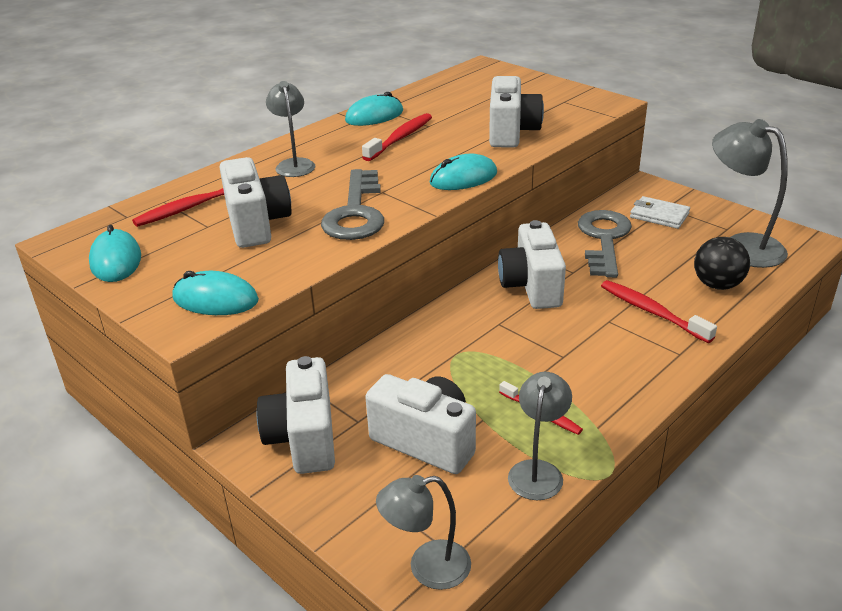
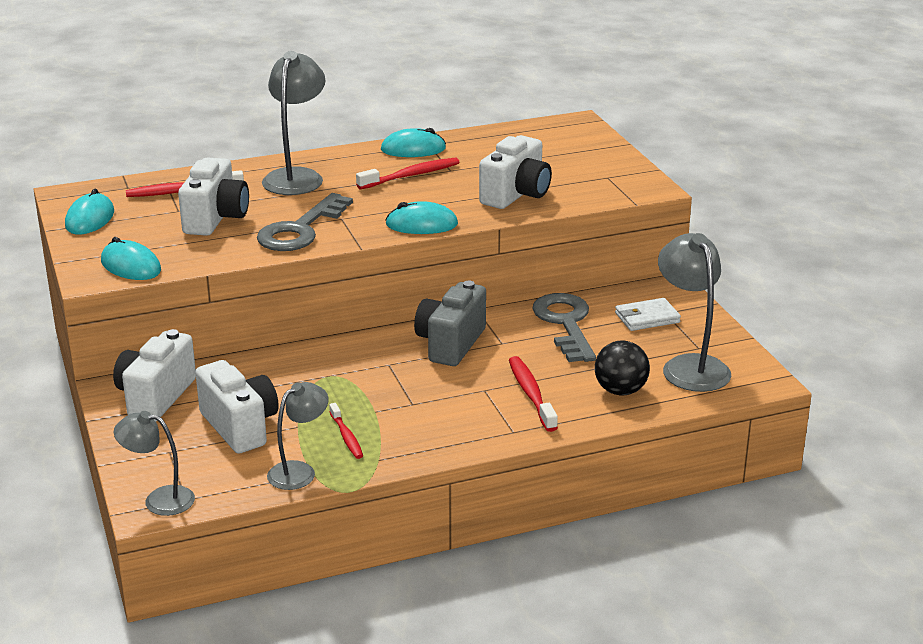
camera: 25 degrees right, 5 degrees down
(294, 164) = (296, 177): grey lamp -> grey lamp, size x1.58
(531, 286) = (450, 344): white camera -> grey camera
(604, 239) = (565, 324): grey key -> grey key turned 45 degrees counterclockwise
(659, 215) = (647, 318): white wallet -> white wallet turned 75 degrees counterclockwise

